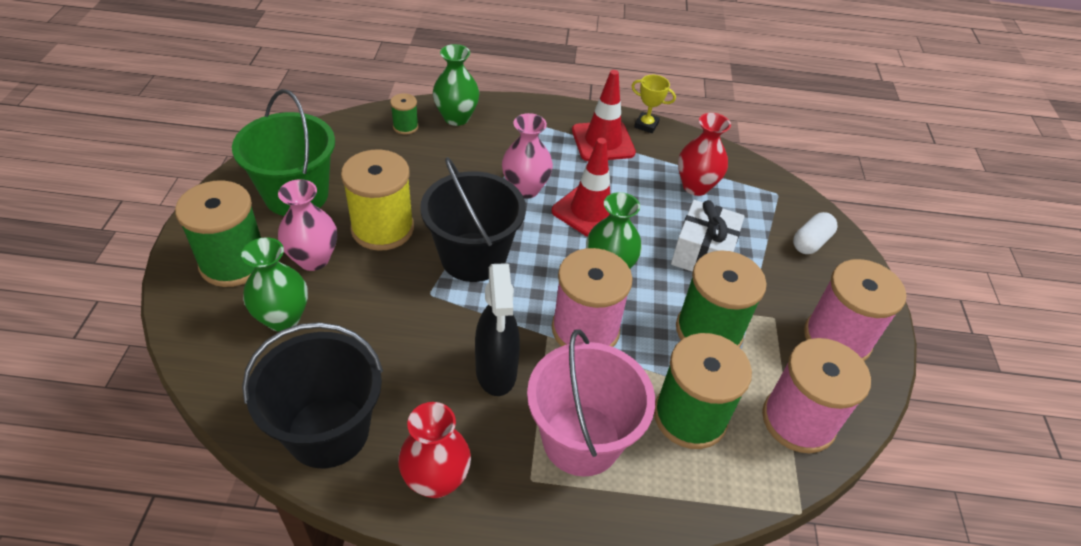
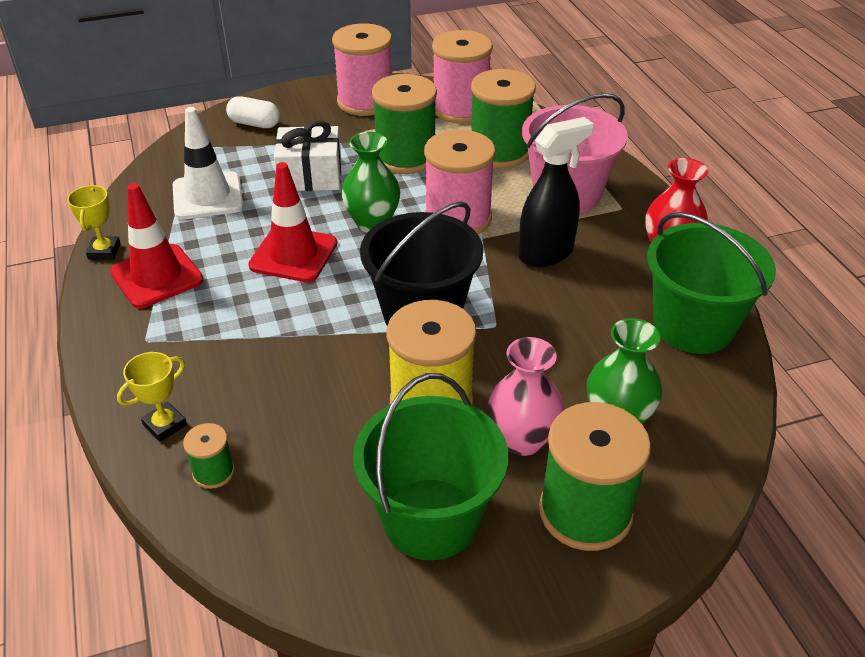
camera: 110 degrees left, 5 degrees down
(328, 431) = (693, 326): black bucket -> green bucket
(456, 118) = (165, 425): green vase -> yellow trophy
(525, 189) = (285, 311): pink vase -> none
(695, 186) = (208, 196): red vase -> white traffic cone

